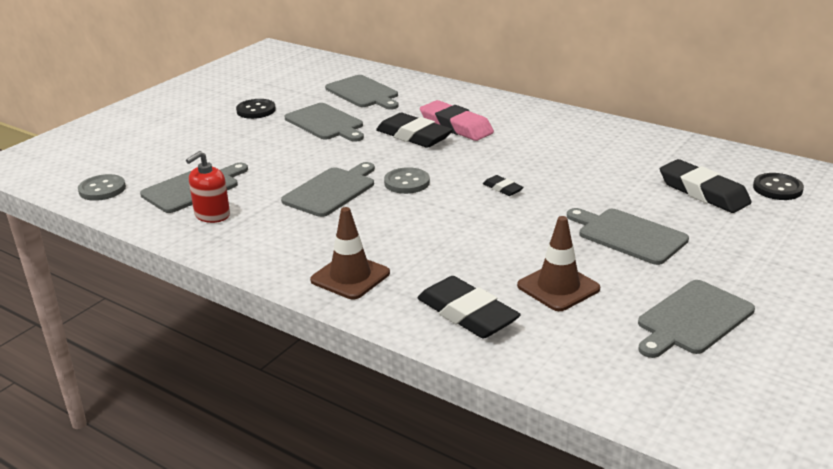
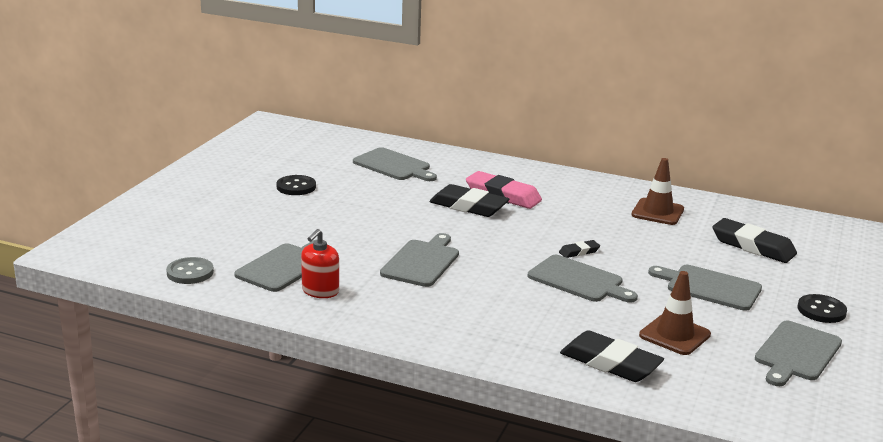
camera: 15 degrees left, 5 degrees down
(325, 123) = (375, 197): grey cutting board -> grey cutting board (578, 280)
(350, 277) = (488, 339): brown traffic cone -> brown traffic cone (657, 212)
(407, 182) = (488, 251): grey button -> none
(502, 188) = (579, 252): black eraser -> black eraser turned 60 degrees counterclockwise
(777, 188) = (811, 240): black button -> black button (821, 310)

